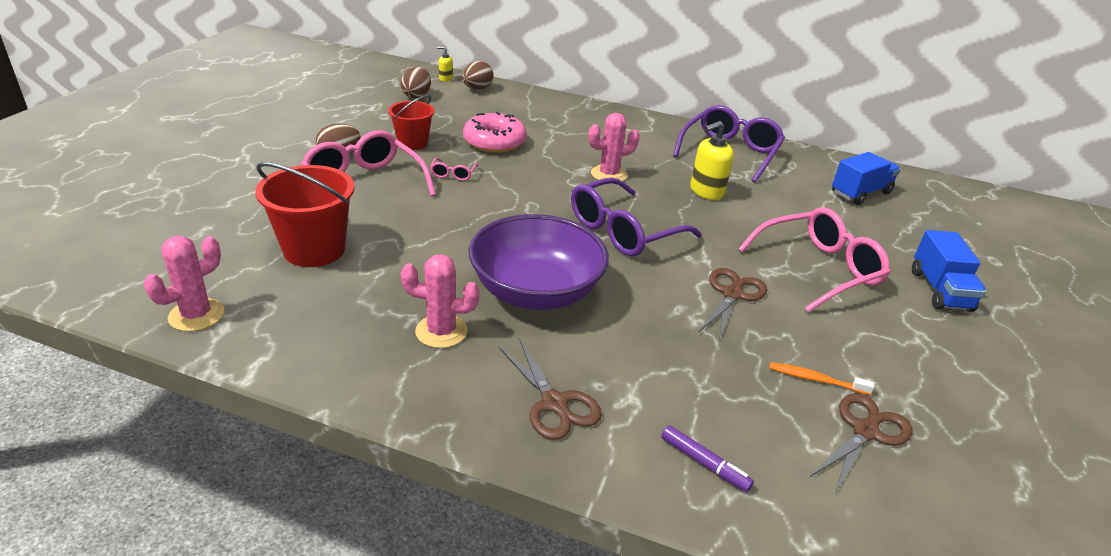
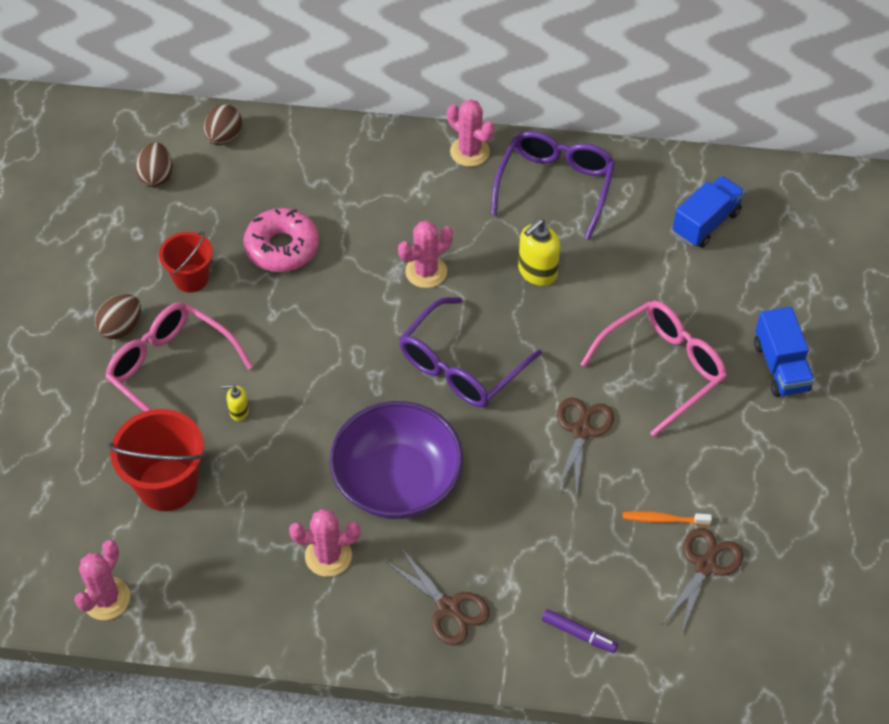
camera: 10 degrees left, 20 degrees up
(445, 79) = (177, 125): yellow soap dispenser -> yellow soap dispenser (239, 411)
(453, 174) = (257, 323): pink glasses -> none
(663, 125) = (469, 152): none -> pink cactus

